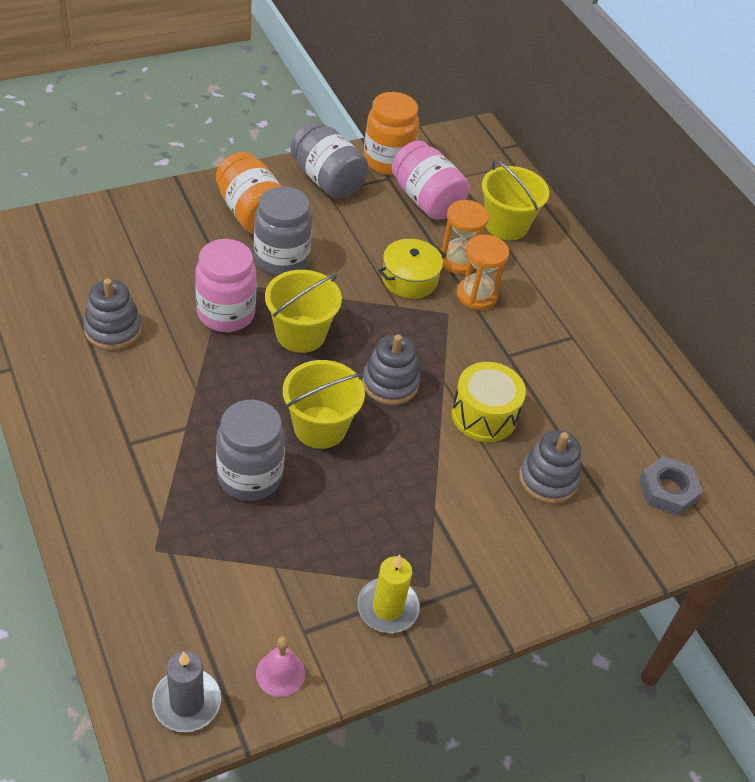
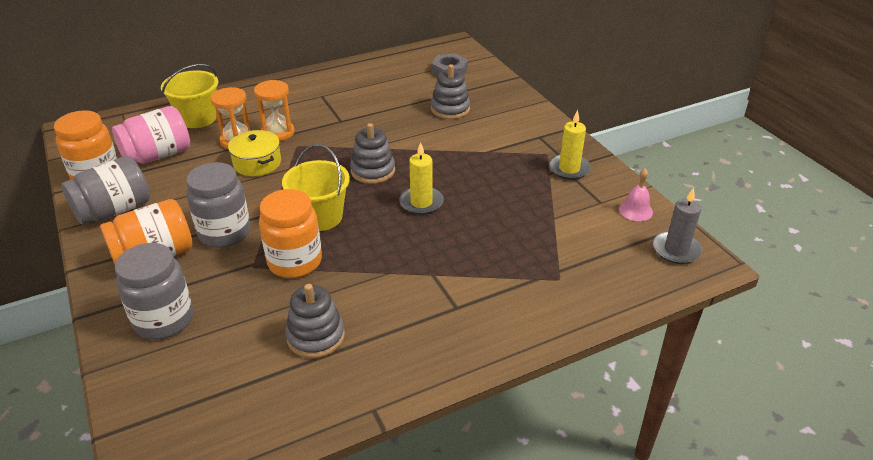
camera: 85 degrees left, 10 degrees down
(226, 313) = (295, 262): pink jar -> orange jar
(249, 476) = (476, 235): grey jar -> grey jar (164, 320)
(320, 427) = (421, 202): yellow bucket -> yellow candle
(484, 415) = (399, 131): yellow drum -> none

